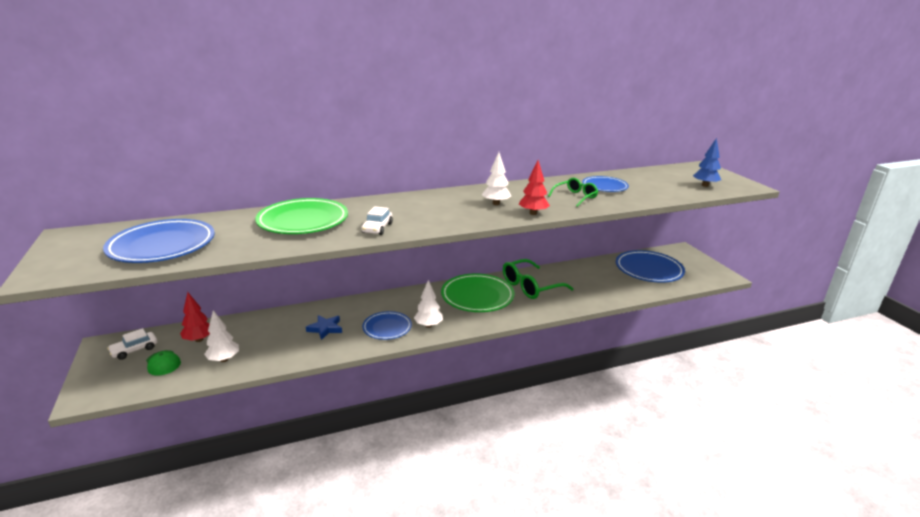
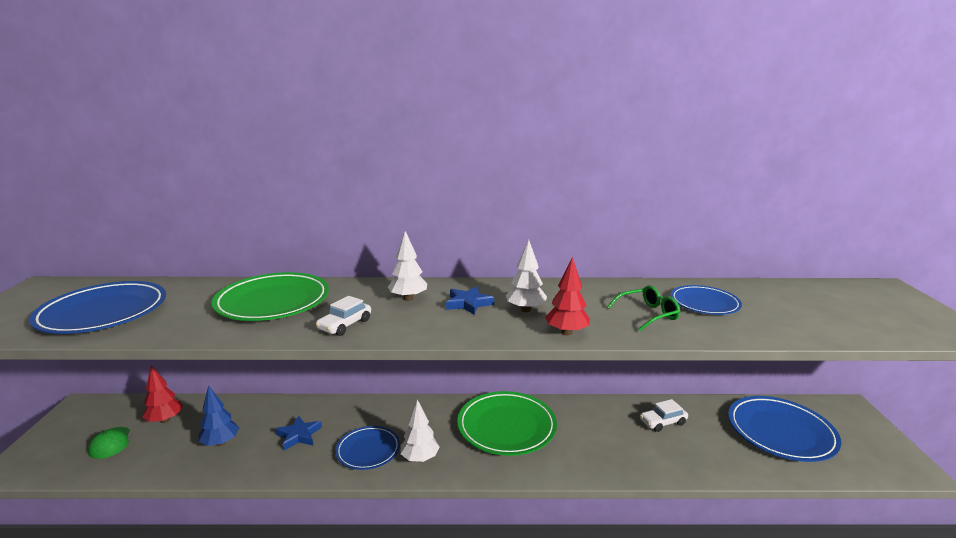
camera: 20 degrees right, 5 degrees down
(134, 350) = (99, 419): white car -> white car (663, 422)
(224, 359) = (168, 453): white tree -> white tree (408, 298)
(453, 204) = (468, 303): none -> blue star
(531, 286) = (587, 426): green glasses -> none
(705, 185) = (879, 322): blue tree -> blue tree (220, 443)

